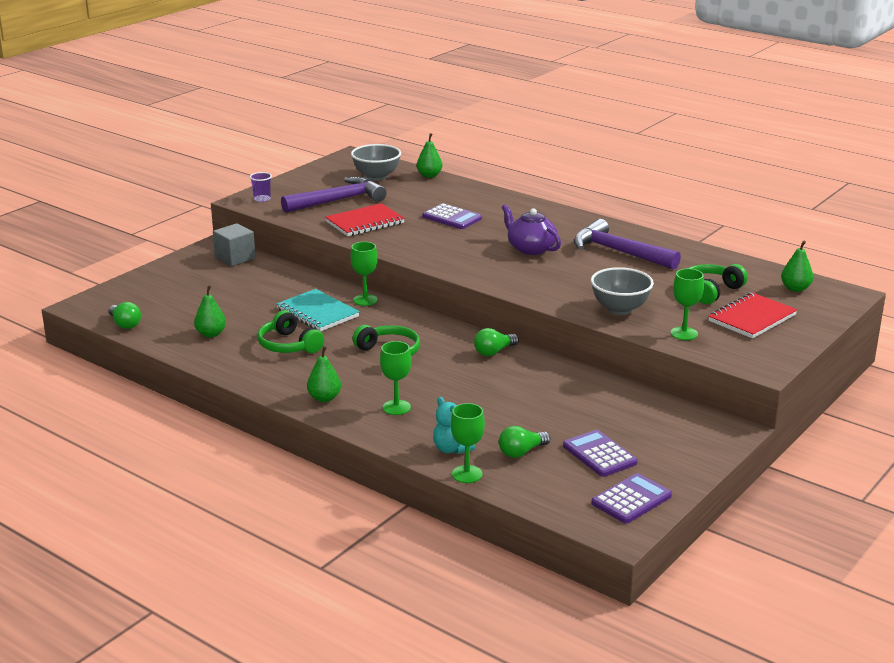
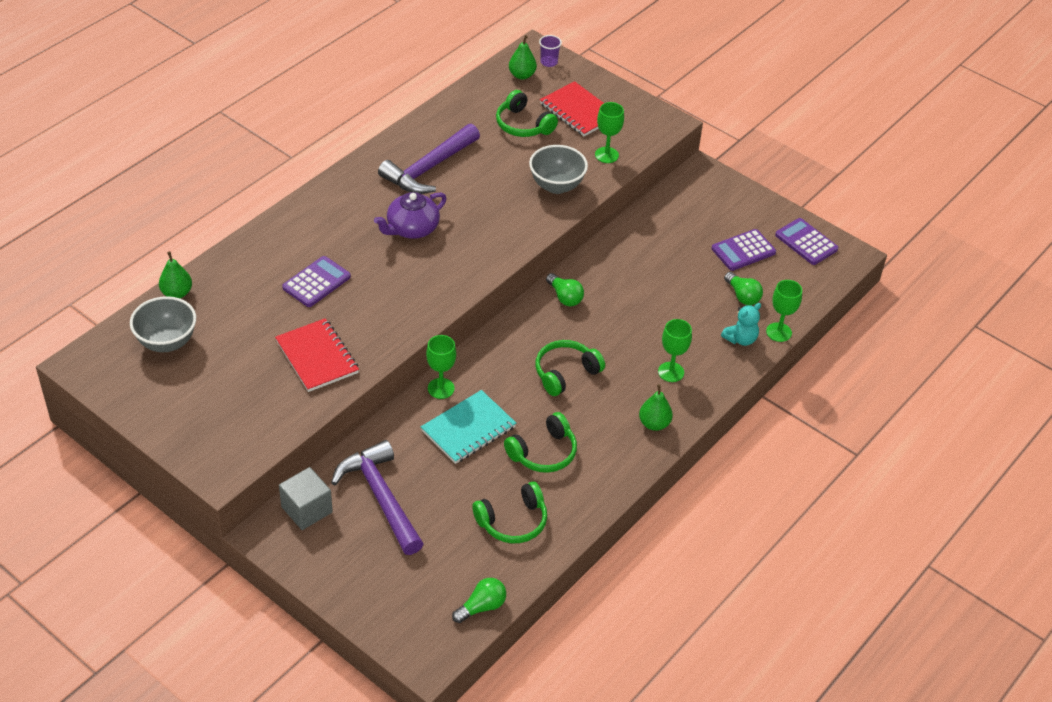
camera: 90 degrees left, 20 degrees up
(211, 334) = (513, 522): green pear -> green headphones
(262, 199) = (219, 455): purple cup -> purple cup (549, 62)
(338, 201) = (242, 380): purple hammer -> purple hammer (381, 497)

